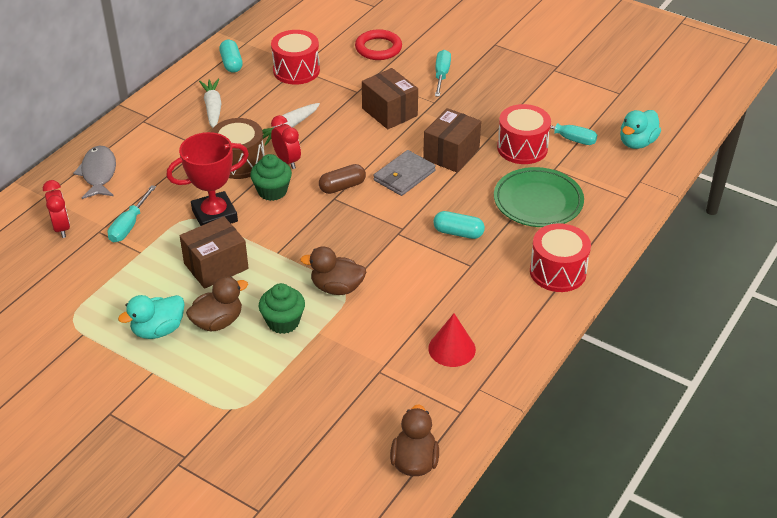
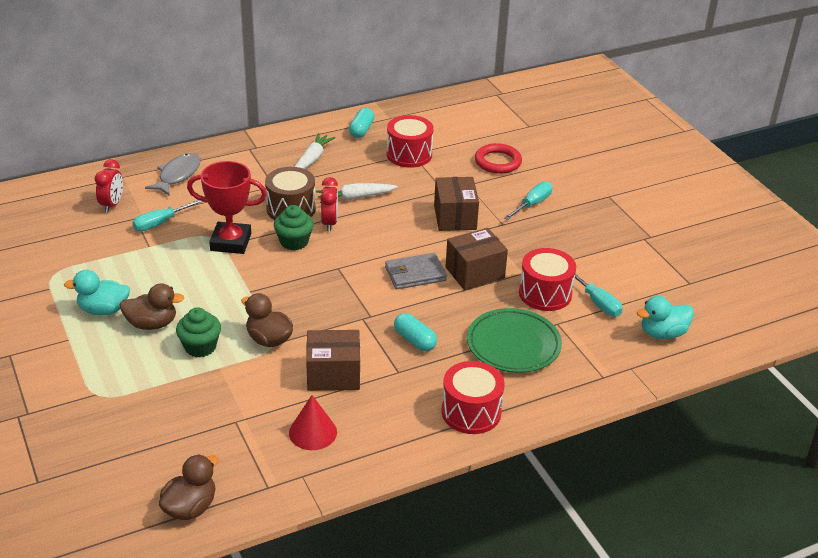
camera: 30 degrees right, 5 degrees down
(216, 266) = (193, 281): brown box -> brown box (333, 375)
(342, 187) = (354, 261): brown capsule -> none

